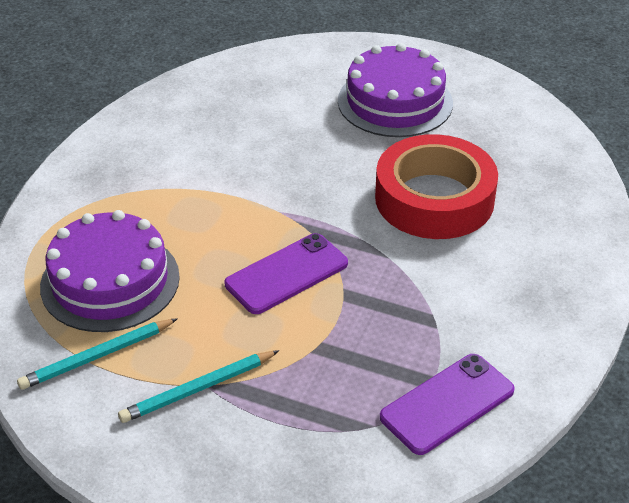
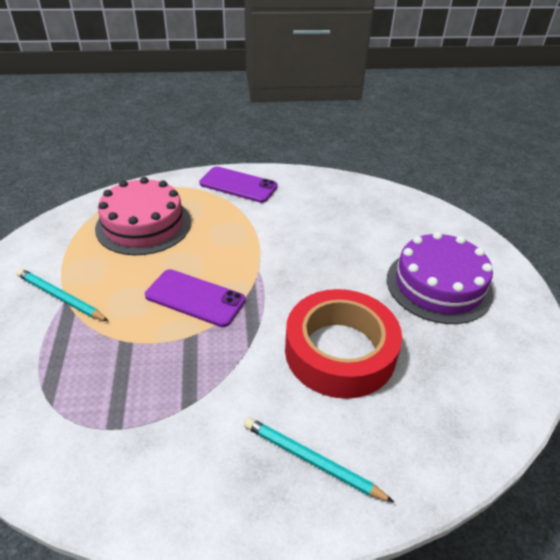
camera: 60 degrees right, 0 degrees up
(97, 356) = (74, 244): turquoise pencil -> turquoise pencil (312, 460)
(110, 281) = (143, 225): purple cake -> pink cake
(447, 404) = (92, 448): purple phone -> purple phone (238, 185)

